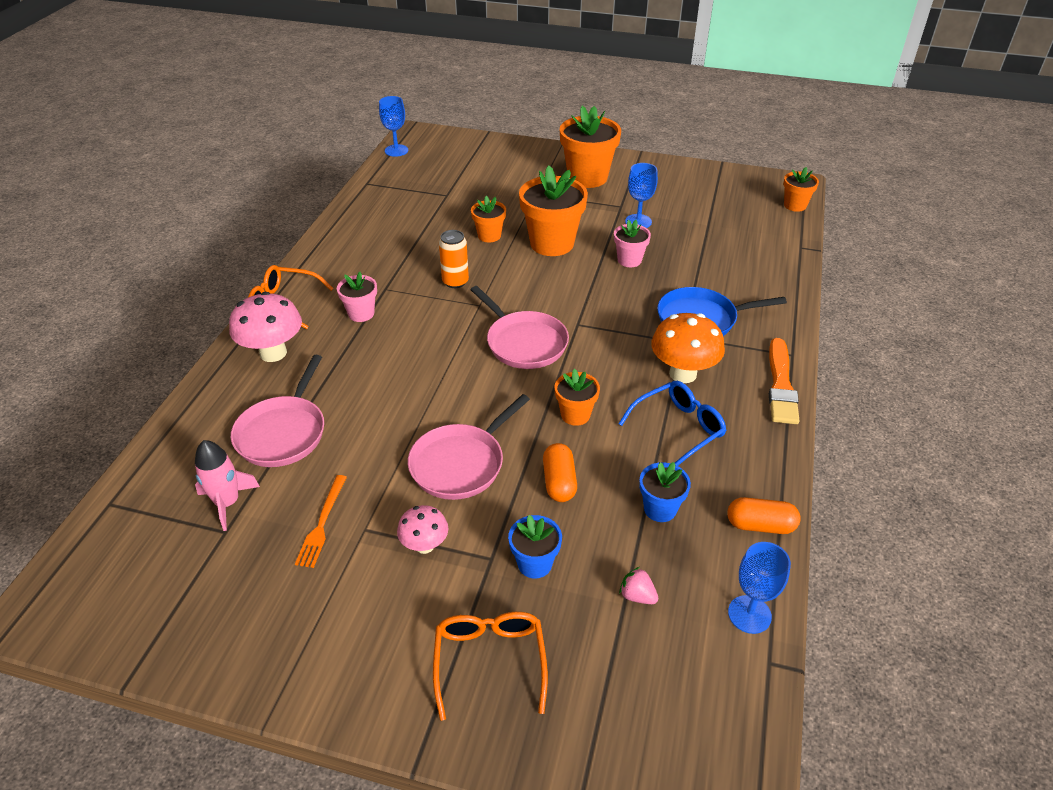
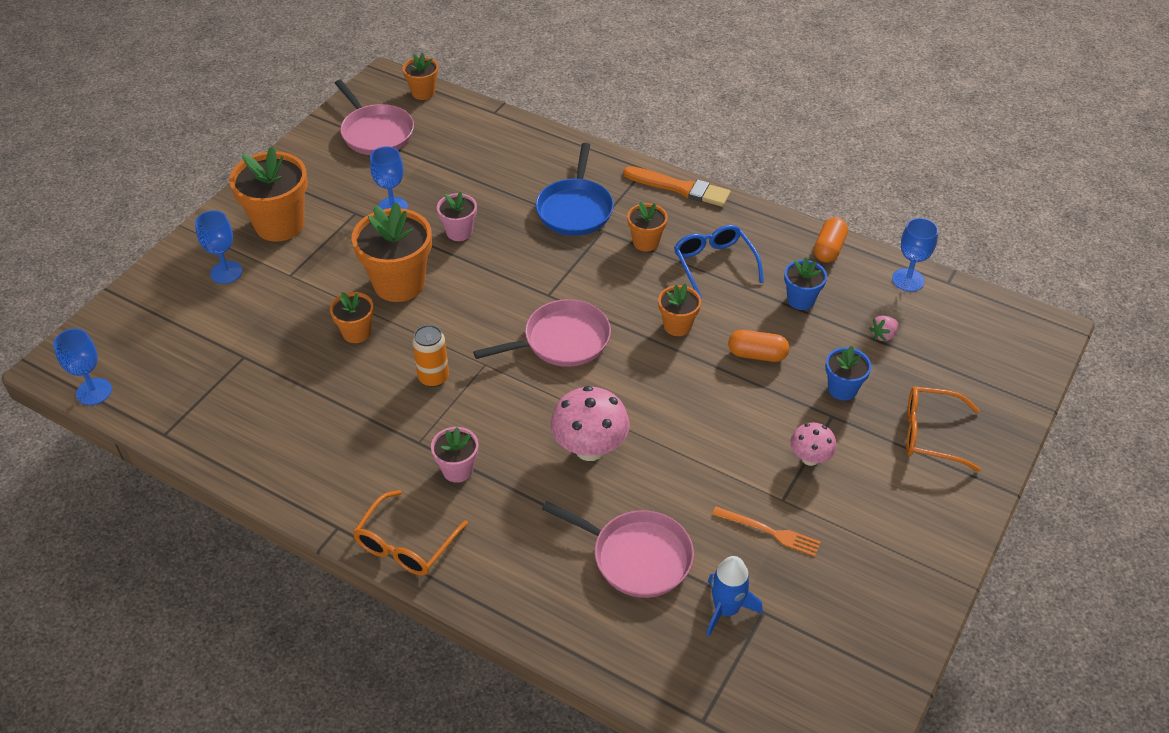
camera: 75 degrees left, 5 degrees up
(227, 503) = (726, 609): pink rocket -> blue rocket
(273, 353) = (499, 560): pink mushroom -> pink mushroom (589, 449)
(460, 464) = (718, 418): pink pan -> pink pan (376, 133)
(526, 169) = (226, 272): none -> blue goblet
(683, 374) = (646, 242): orange mushroom -> orange flower pot

